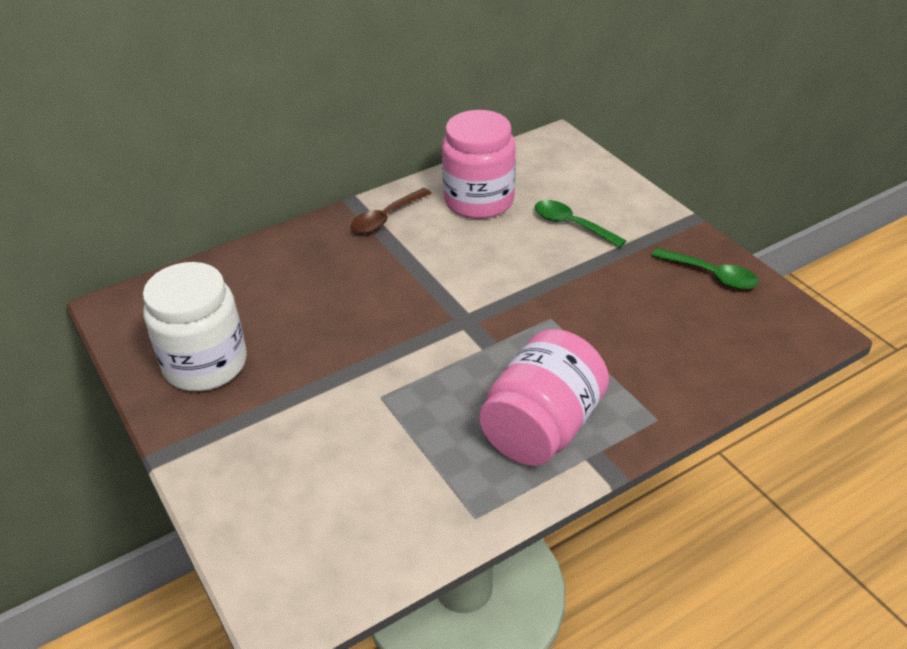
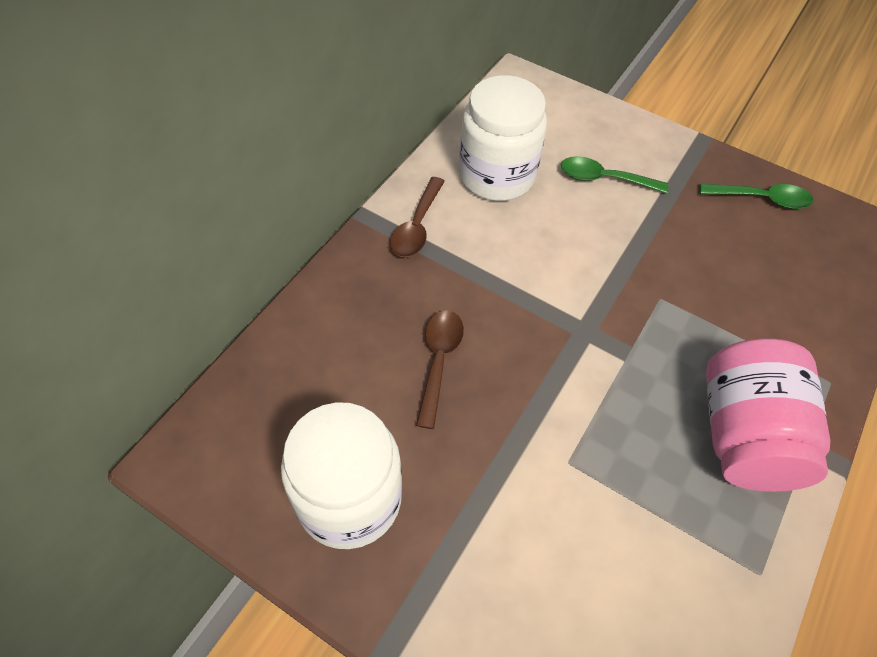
camera: 30 degrees left, 15 degrees up
(333, 305) = (439, 361): none -> brown spoon
(479, 200) = (496, 175): pink jar -> white jar

